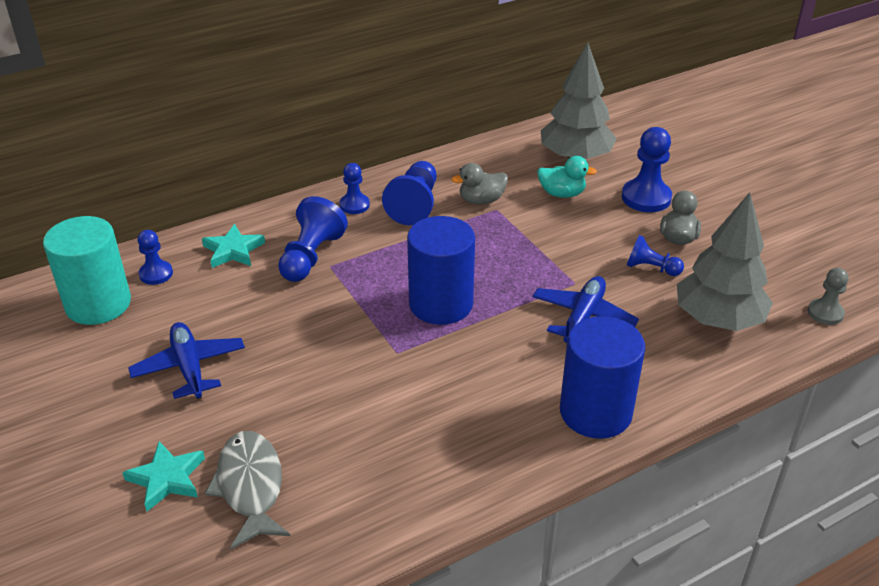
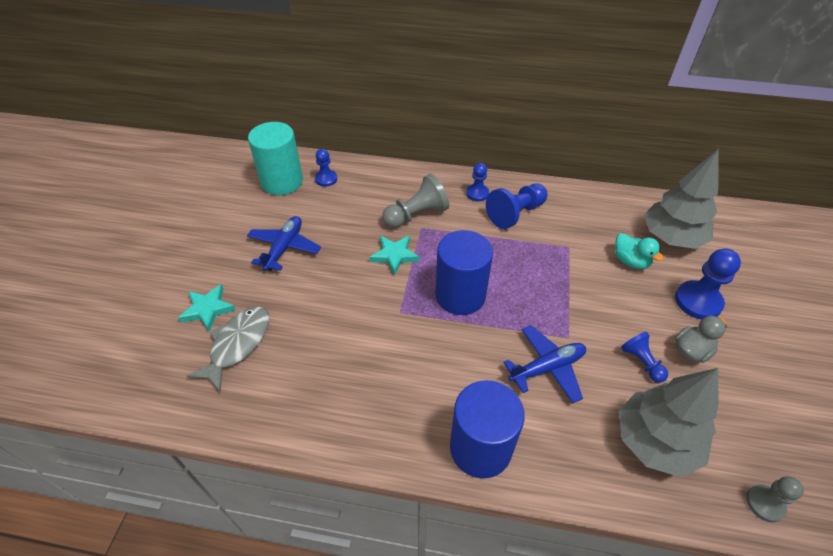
camera: 40 degrees right, 10 degrees up
(233, 250) = (379, 186): turquoise star -> turquoise star (394, 255)
(311, 257) = (416, 215): blue pawn -> grey pawn
(481, 200) = (564, 234): grey duck -> none

